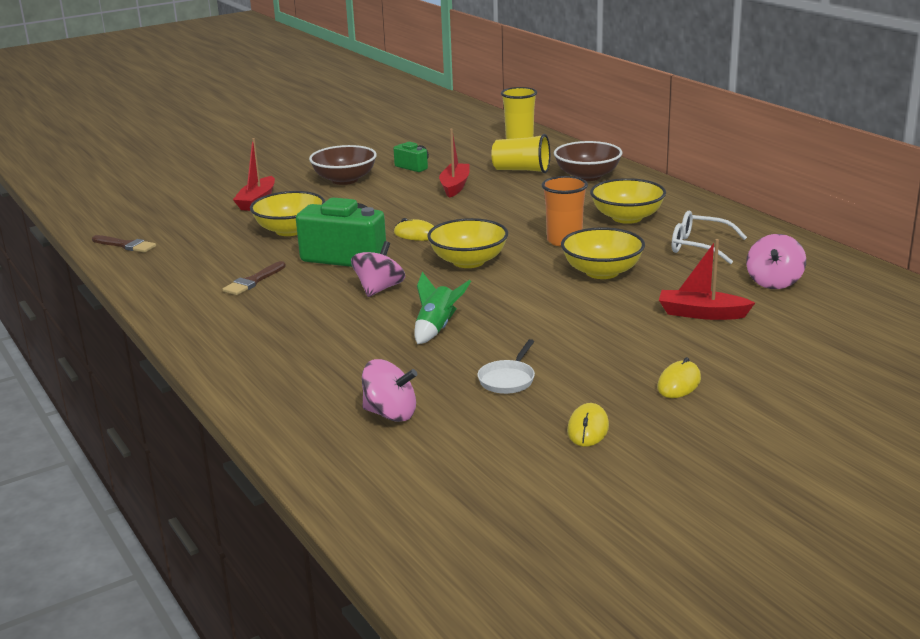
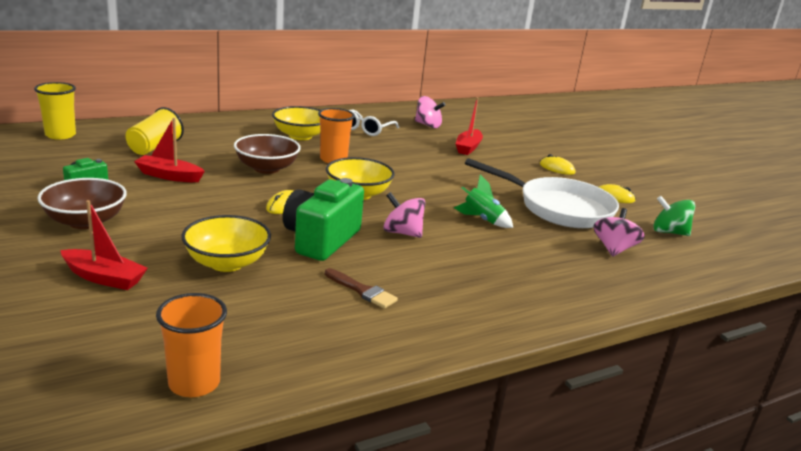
camera: 90 degrees left, 0 degrees up
(126, 245) = (194, 383): brown brush -> orange cup
(471, 467) = (669, 232): none -> green spinning top
(508, 379) = (559, 208): white pan -> white pan, size x2.47
(587, 176) = (197, 131): brown bowl -> brown bowl (267, 168)
(602, 272) = (397, 159): yellow bowl -> none

